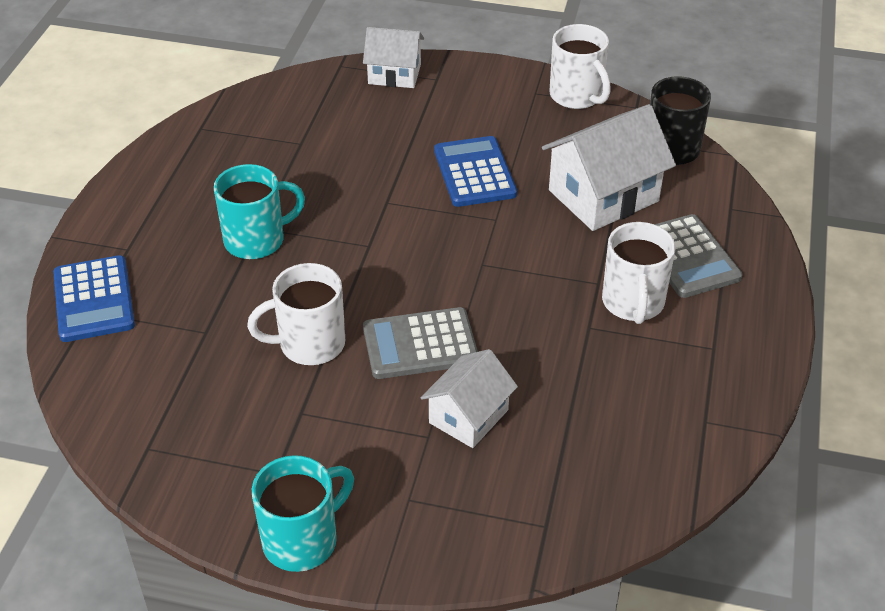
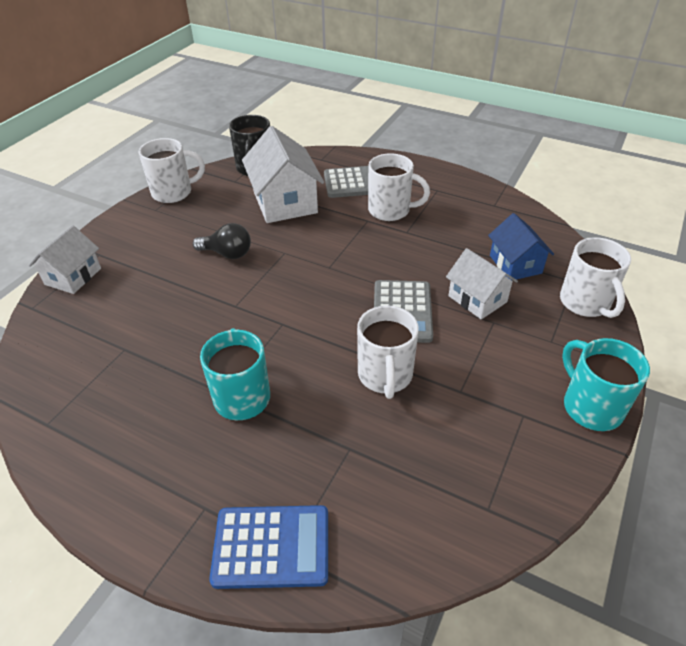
camera: 75 degrees left, 0 degrees up
(474, 172) = (227, 254): blue calculator -> black light bulb
(499, 539) = (585, 303): none -> white mug
(560, 454) = (515, 264): none -> blue house

